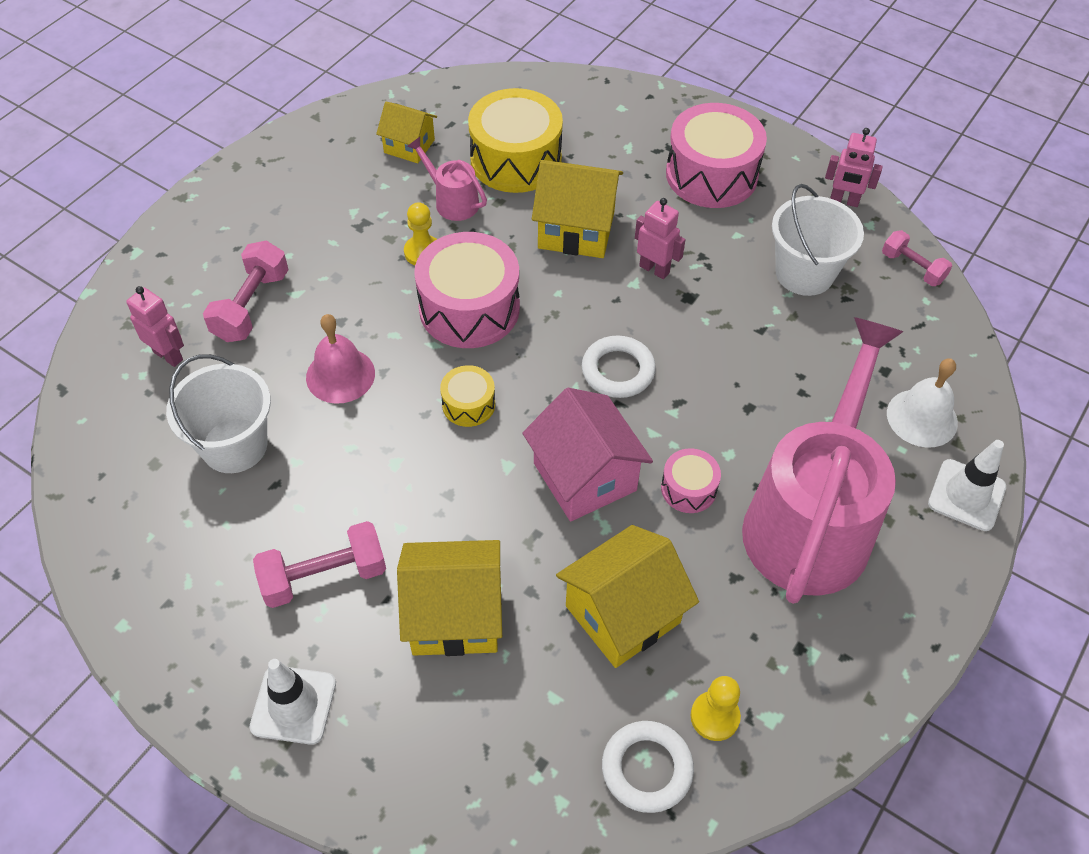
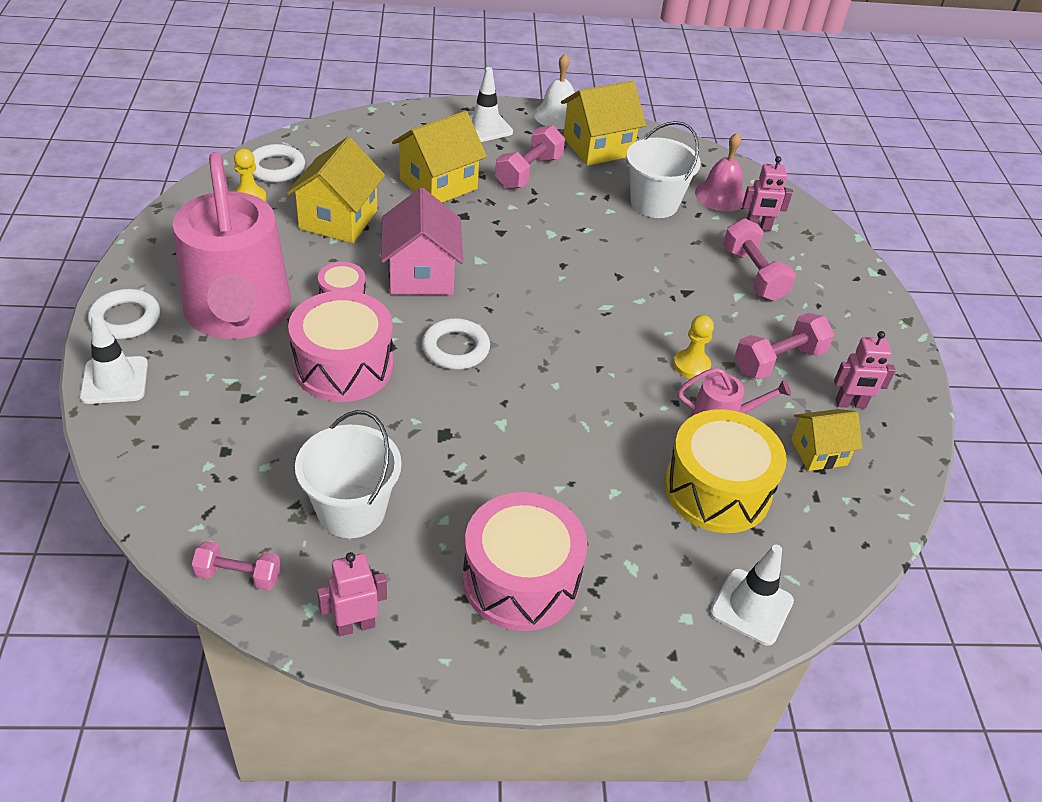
camera: 140 degrees right, 10 degrees down
(340, 375) = (643, 262): pink bell -> pink bell (720, 195)
(344, 220) = (778, 361): none -> pink dumbbell
(468, 404) = (540, 281): yellow drum -> none
(469, 308) = (609, 341): pink drum -> pink drum (343, 366)
(573, 93) = (751, 607): none -> white traffic cone
(576, 230) = (594, 447): yellow house -> yellow house (598, 147)
(585, 477) = (421, 274): pink house -> pink house turned 60 degrees clockwise
(654, 269) = (494, 444): pink robot -> pink robot (850, 404)
(922, 418) = (174, 424): white bell -> white bell (557, 115)
(936, 574) = (125, 319): none -> white ring

